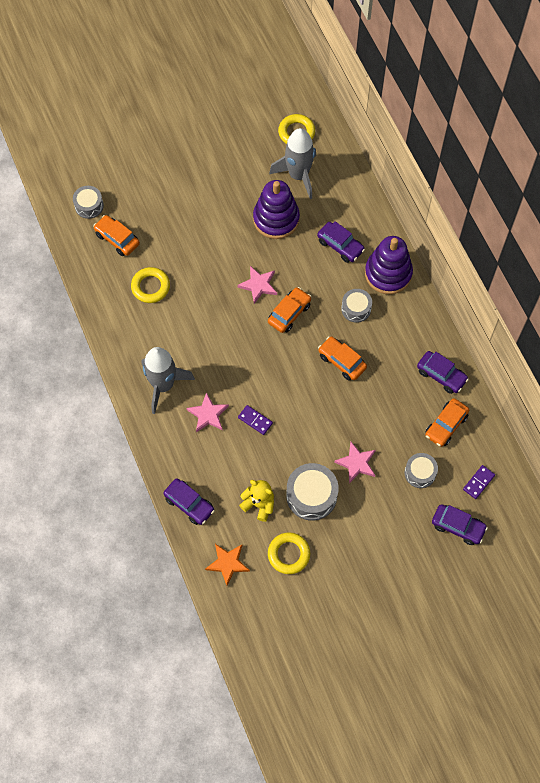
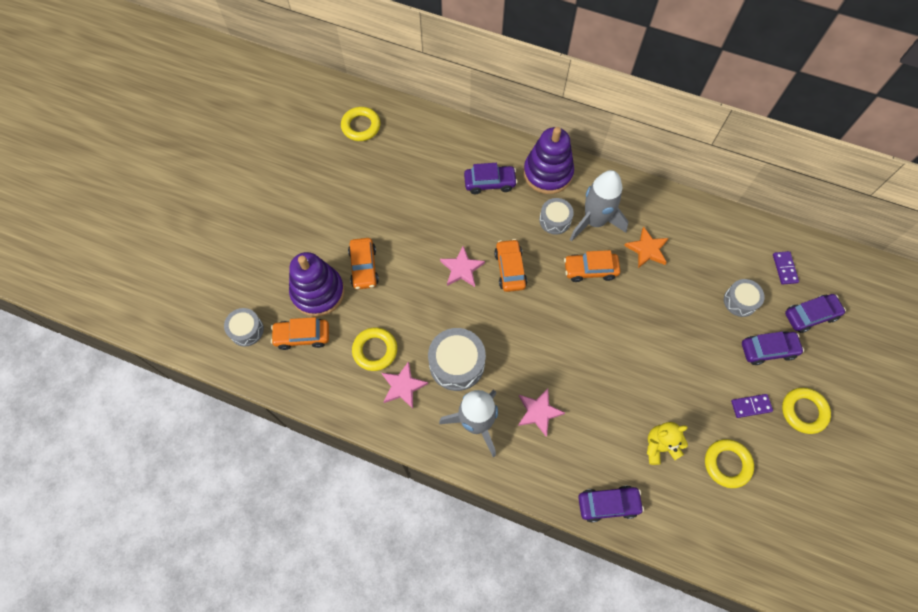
camera: 45 degrees left, 0 degrees up
(228, 563) = (693, 522): orange star -> orange star (647, 249)
(255, 420) = (580, 380): purple domino -> purple domino (751, 406)
(276, 219) = (418, 205): purple stacking toy -> purple stacking toy (318, 292)
(298, 175) = (398, 157): grey rocket -> grey rocket (594, 221)
(311, 496) = (689, 398): grey drum -> grey drum (456, 364)
(356, 463) = (690, 338): pink star -> pink star (403, 386)
(377, 574) = (803, 411): none -> yellow ring
(441, 375) = (669, 214): purple car -> purple car (768, 350)
(446, 425) = (715, 248): orange car -> orange car (364, 267)

